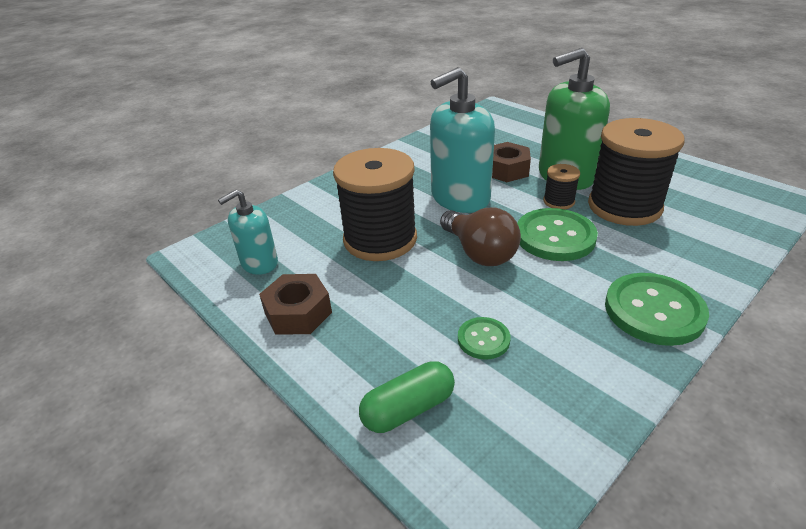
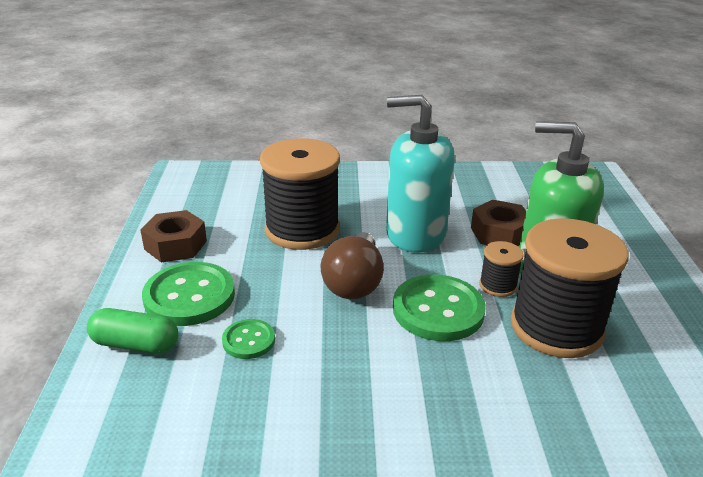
camera: 40 degrees right, 5 degrees down
(259, 263) = (205, 200): turquoise soap dispenser -> none
(654, 311) = (410, 419): green button -> green button (189, 296)

